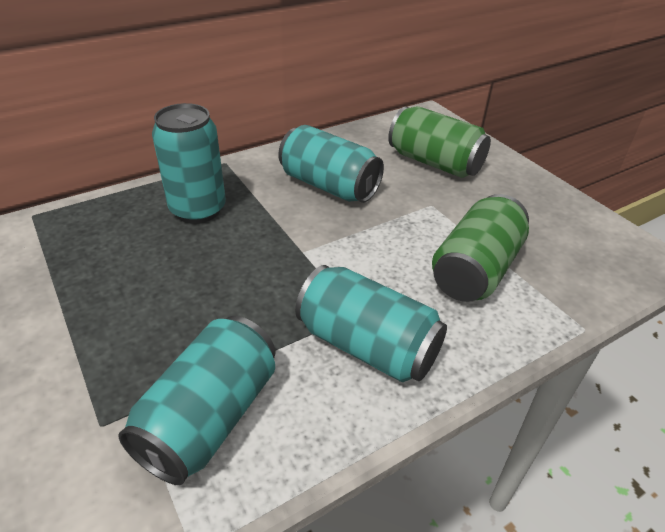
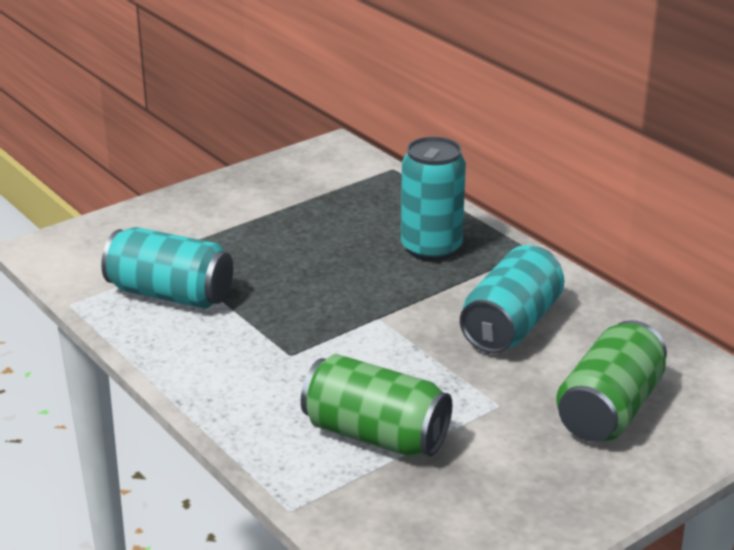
camera: 85 degrees right, 10 degrees down
(367, 345) = (250, 363): turquoise can -> none

